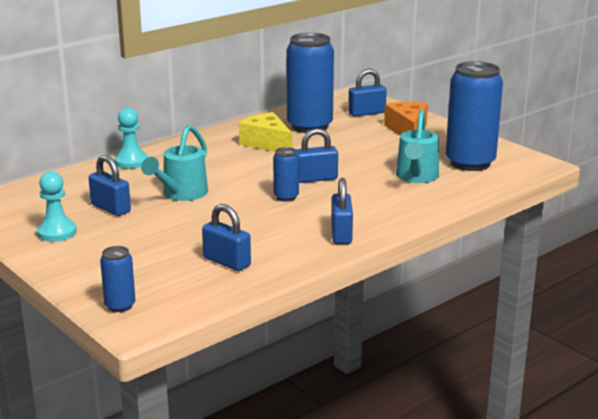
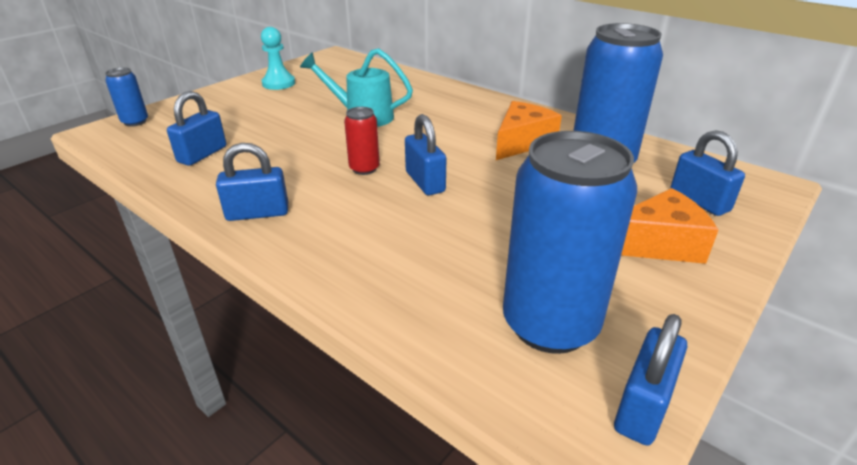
camera: 80 degrees right, 10 degrees up
(111, 208) = (327, 94): blue padlock -> blue padlock (643, 407)
(131, 162) = (434, 87): turquoise pawn -> none
(267, 143) = (522, 142): yellow cheese -> orange cheese
(286, 197) = (364, 169): blue can -> red can
(416, 177) = (460, 263): turquoise watering can -> none

